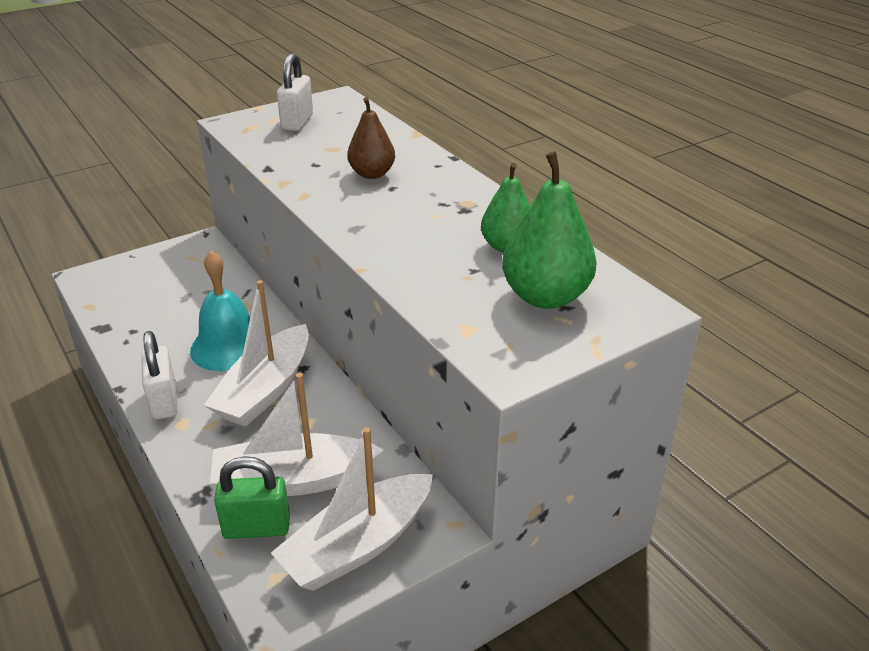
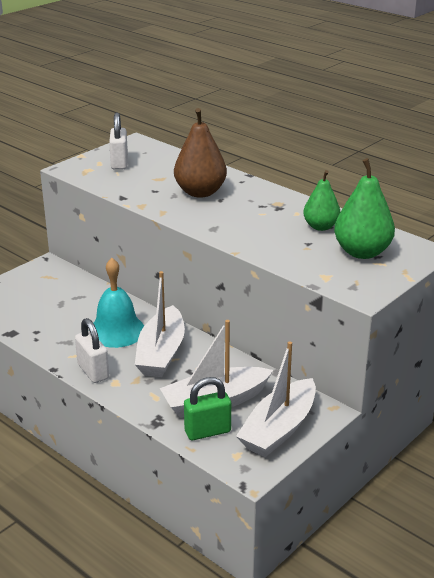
camera: 15 degrees left, 5 degrees down
(372, 174) = (200, 192): brown pear -> brown pear, size x1.53

